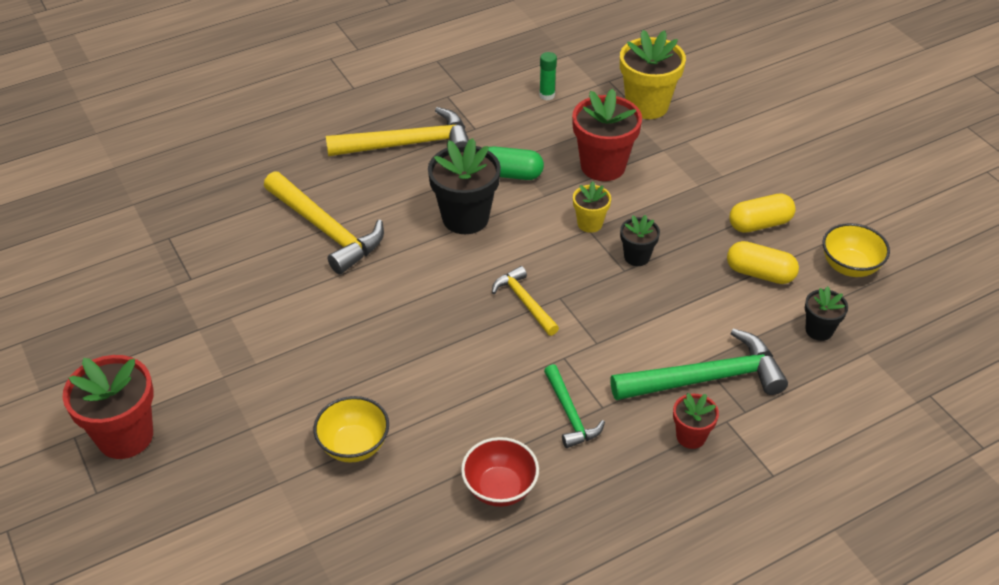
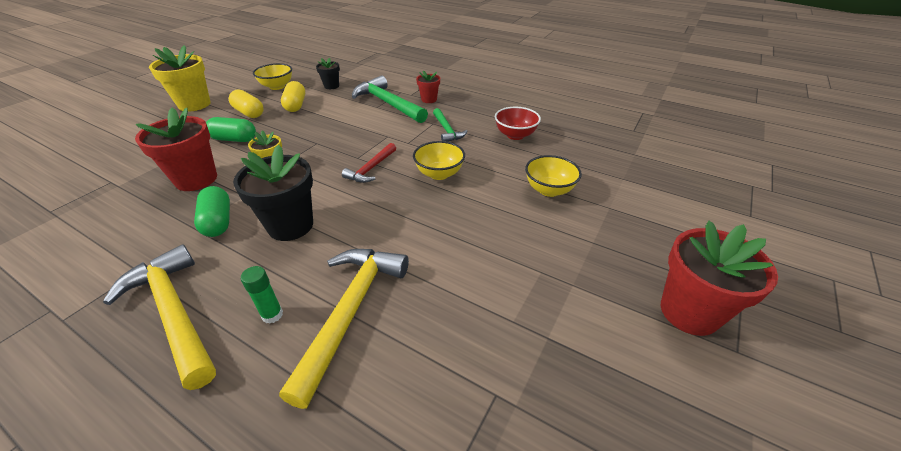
camera: 120 degrees left, 5 degrees down
(467, 358) = (439, 174): none -> yellow bowl
(524, 302) = (371, 169): yellow hammer -> red hammer
(547, 95) = (73, 241): green glue stick -> green glue stick (272, 315)
(570, 414) = (447, 130): green hammer -> green hammer turned 120 degrees clockwise
(637, 257) = (301, 142): black flower pot -> none
(647, 106) = (100, 181): yellow flower pot -> yellow flower pot (194, 104)
(683, 202) = (234, 139): none -> green capsule

